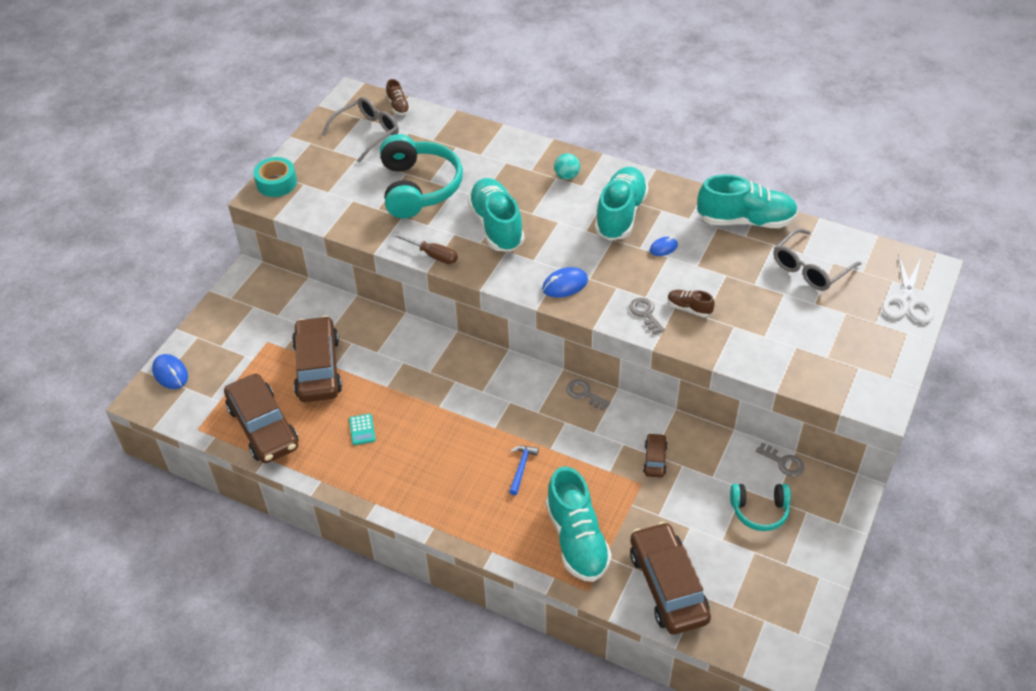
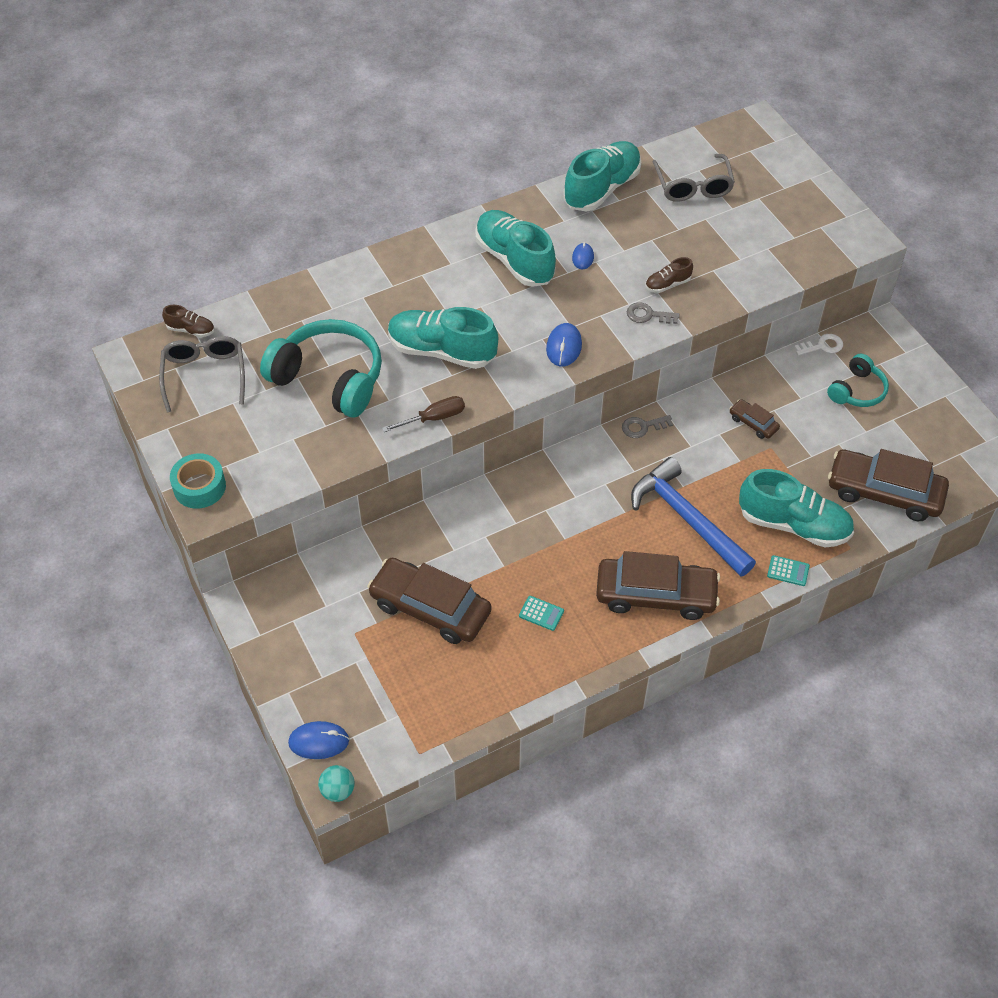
camera: 55 degrees left, 5 degrees up
(263, 427) = (466, 693): brown car -> brown car (656, 595)
(521, 468) = (687, 518): blue hammer -> blue hammer, size x2.36
(527, 559) = (788, 571): none -> turquoise calculator
(567, 176) = (427, 266): turquoise ball -> turquoise ball (338, 790)
(783, 462) = (822, 346): grey key -> white key
(907, 301) = (778, 156): white scissors -> none

